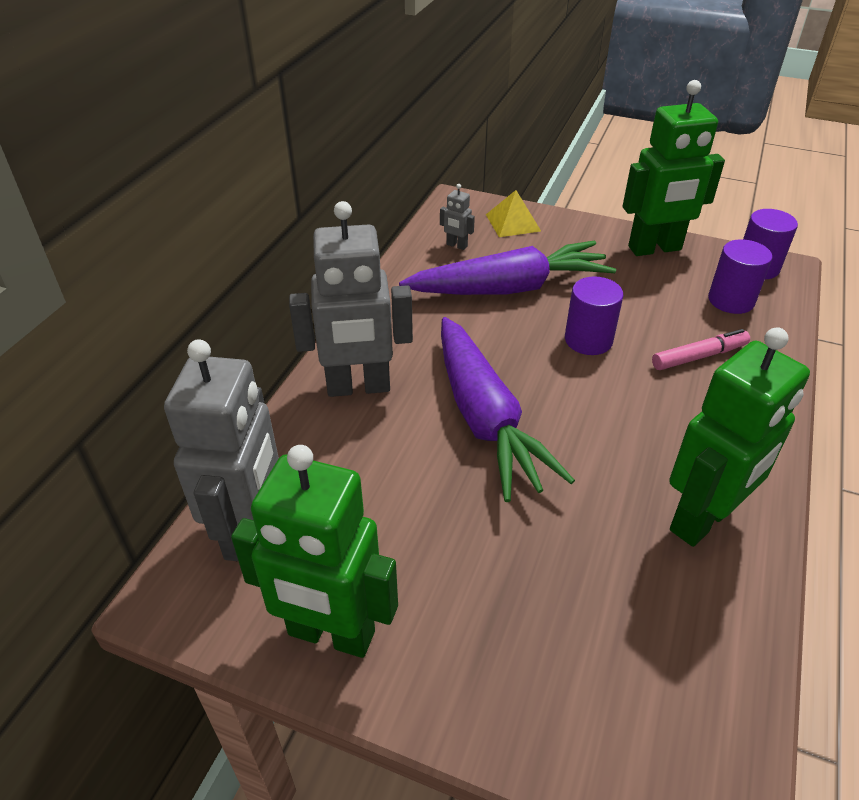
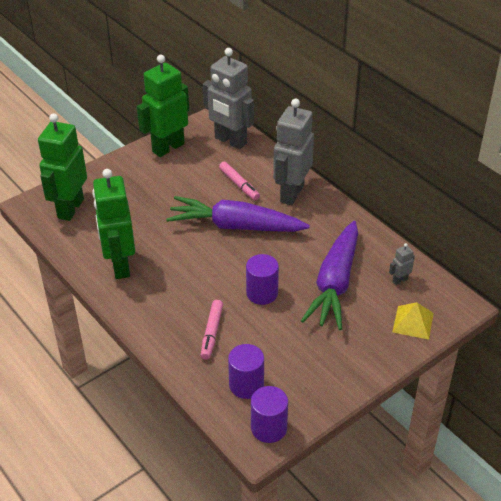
camera: 120 degrees right, 0 degrees up
(379, 459) = (239, 185): none -> pink marker
(655, 249) = (330, 383): green robot -> green robot (70, 208)

